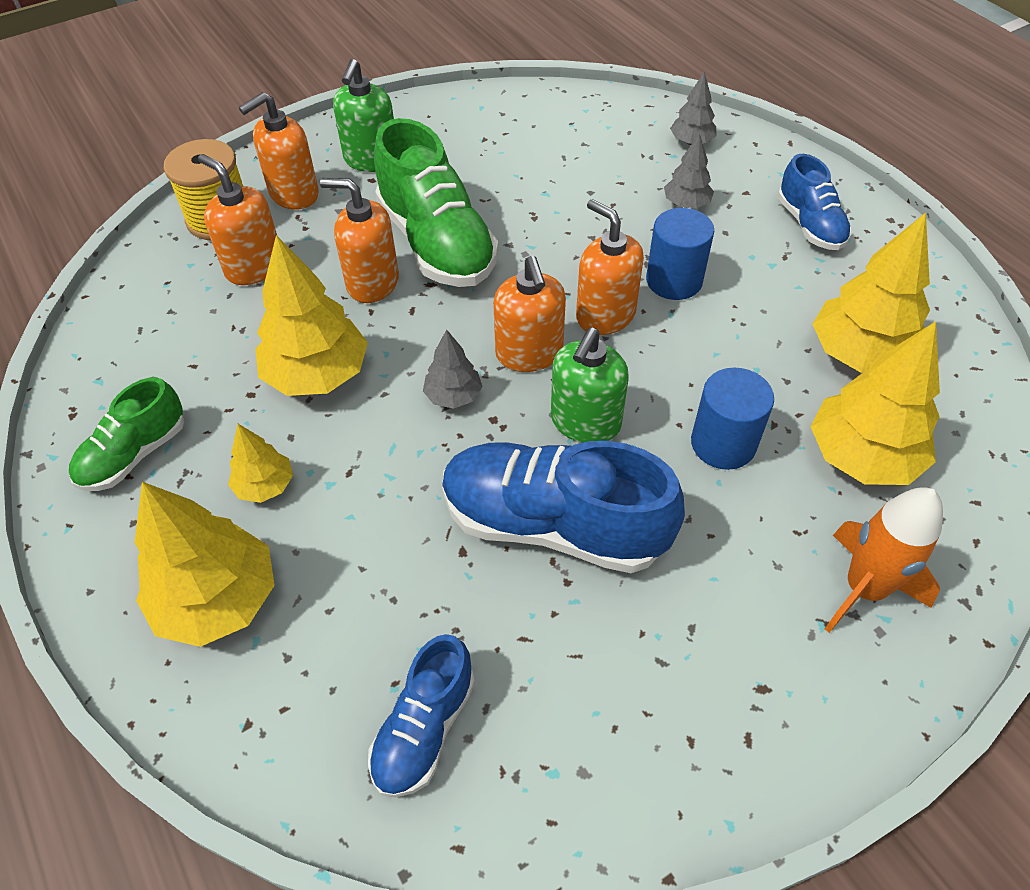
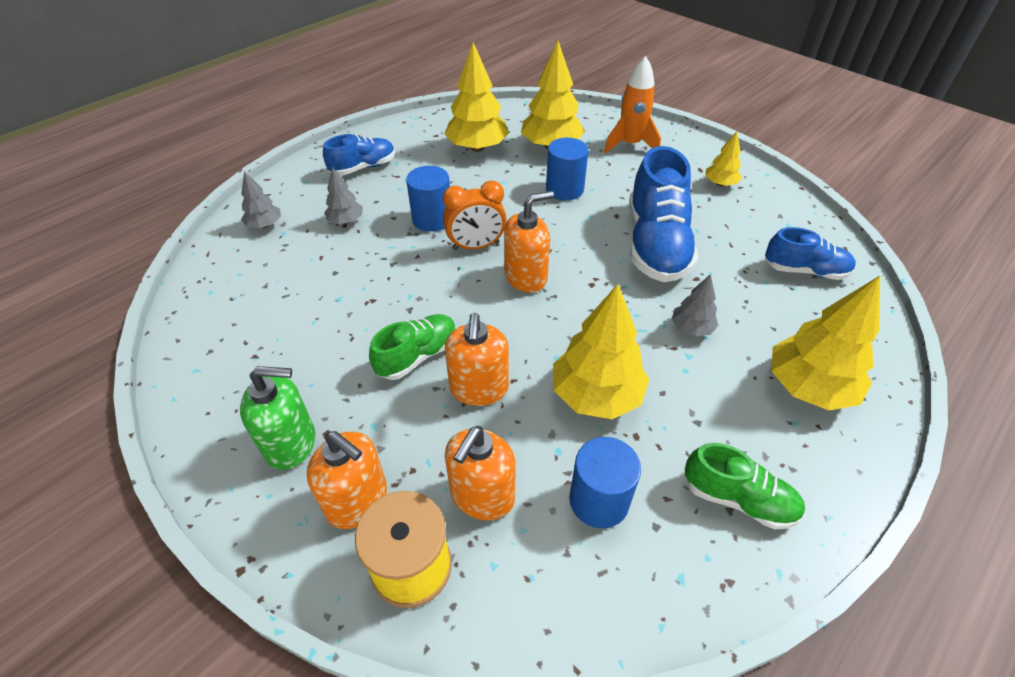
camera: 105 degrees left, 5 degrees down
(201, 344) = (599, 500): none -> blue cylinder
(265, 486) = (712, 392): yellow tree -> yellow tree (720, 184)
(437, 243) = (417, 356): green shoe -> green shoe, size x0.57
(453, 396) = (581, 308): grey tree -> grey tree (691, 328)
(585, 422) = (574, 242): green soap dispenser -> none
(605, 315) = (476, 246): orange soap dispenser -> orange clock

